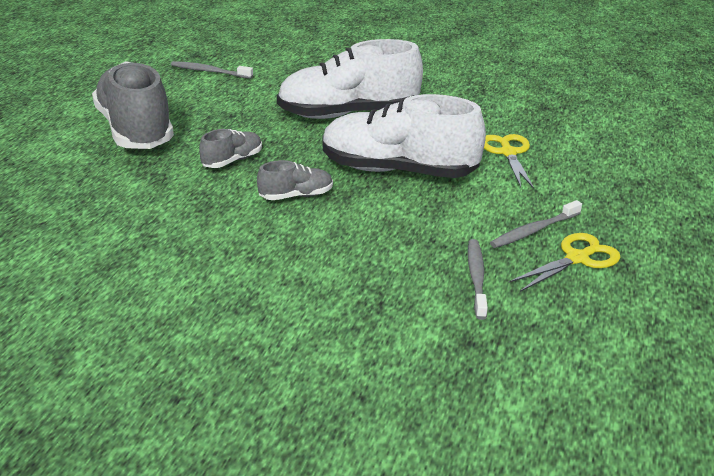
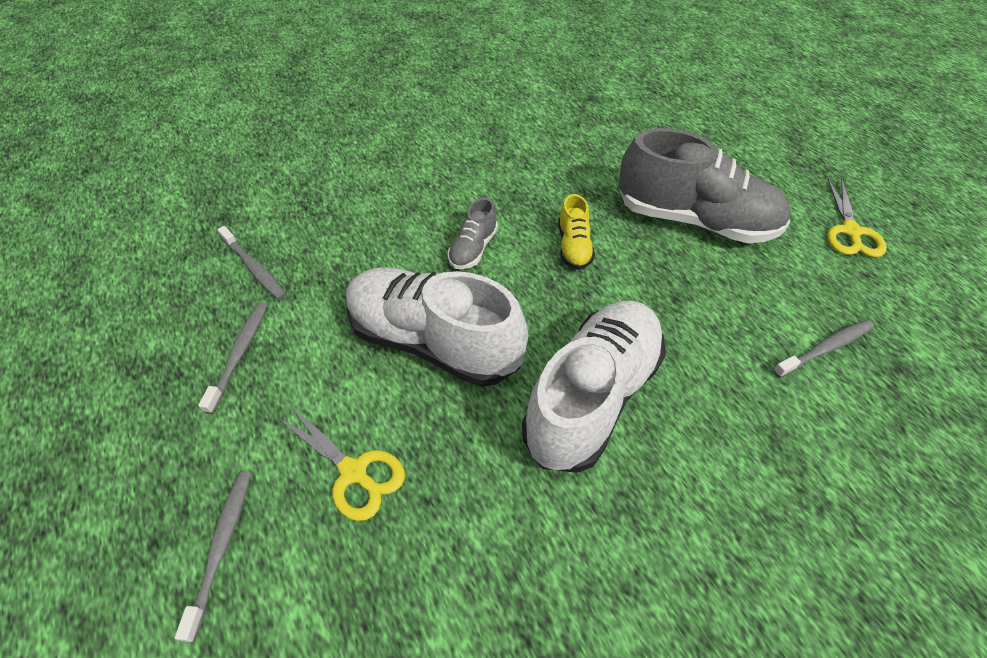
camera: 135 degrees right, 20 degrees up
(232, 161) = (573, 246): grey shoe -> yellow shoe
(398, 171) = (433, 342): white shoe -> white shoe turned 120 degrees counterclockwise
(577, 258) = (179, 346): yellow scissors -> yellow scissors (850, 231)
(601, 164) = (222, 547): none -> grey toothbrush

